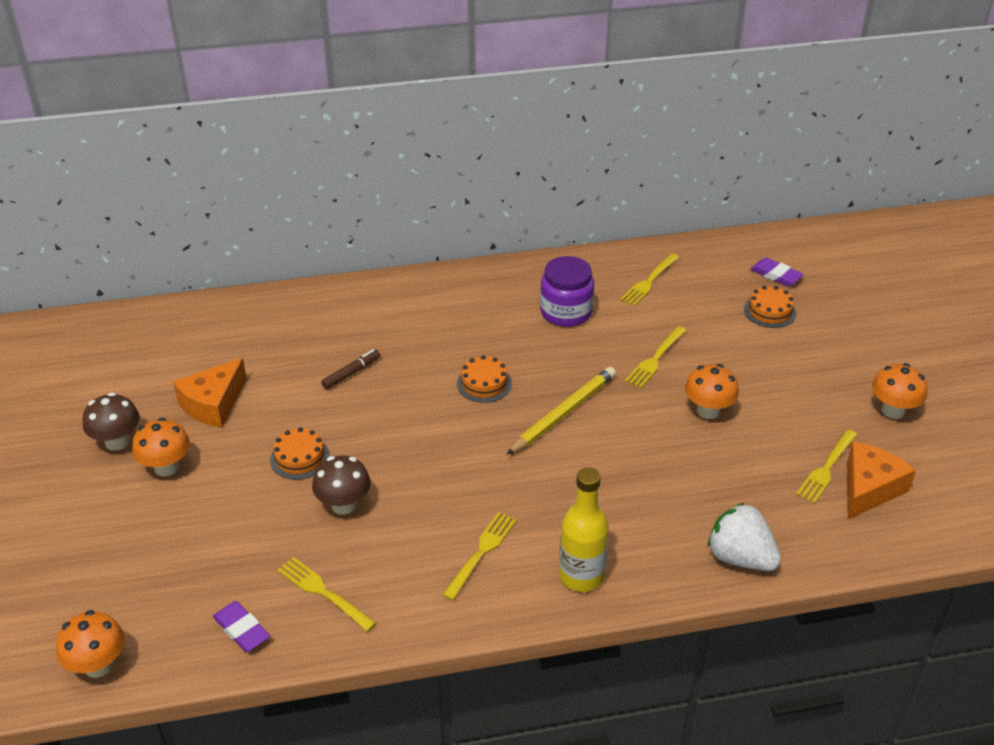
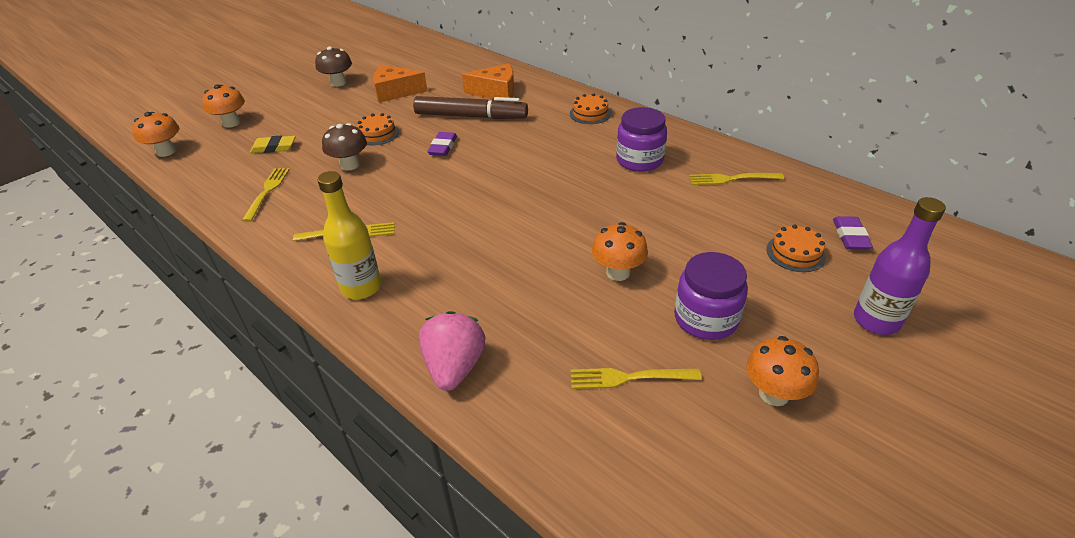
camera: 55 degrees right, 0 degrees up
(166, 467) = (331, 103): orange mushroom -> orange mushroom (231, 123)
(221, 556) = (274, 147): none -> yellow eraser
(242, 629) = (218, 179): purple eraser -> purple eraser (443, 147)
(351, 373) = (471, 116): brown marker -> brown marker, size x2.18
(484, 383) = (519, 162): orange cake -> orange cake (590, 114)
(563, 413) = (528, 206): yellow pencil -> none
(655, 359) = (644, 220): yellow fork -> none
(740, 557) = (454, 367): white strawberry -> pink strawberry
(799, 397) = (705, 319): none -> purple jar
(866, 324) = (876, 321): none -> purple bottle
(869, 489) = (634, 422): orange cheese -> orange cheese (496, 92)

